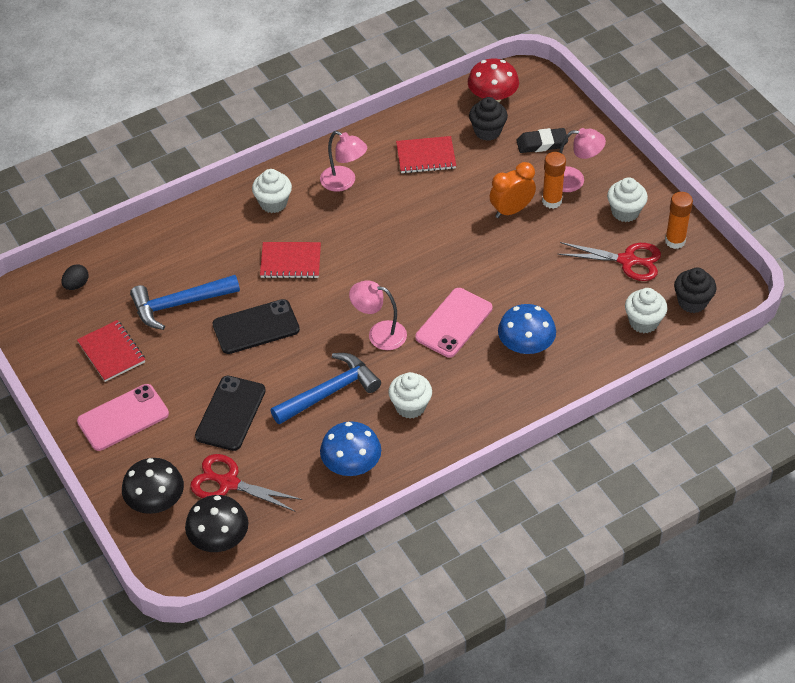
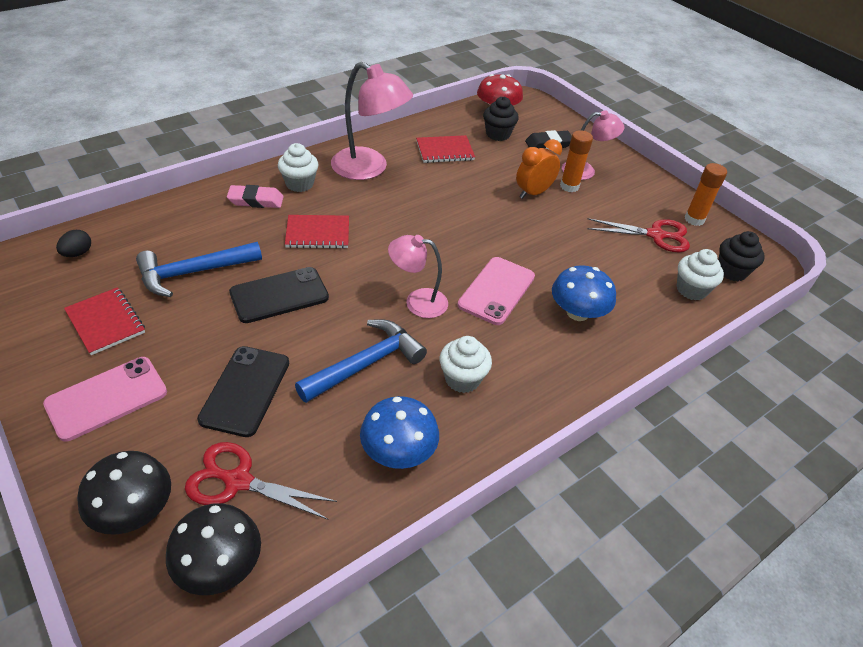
camera: 10 degrees left, 5 degrees down
(231, 224) = (256, 200): none -> pink eraser
(344, 182) = (369, 169): pink lamp -> pink lamp, size x1.63
(625, 212) = (639, 196): white cupcake -> none

